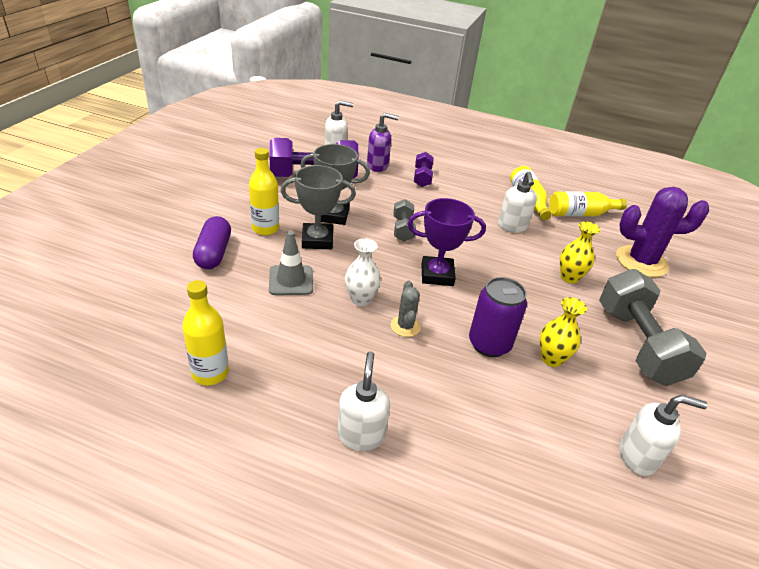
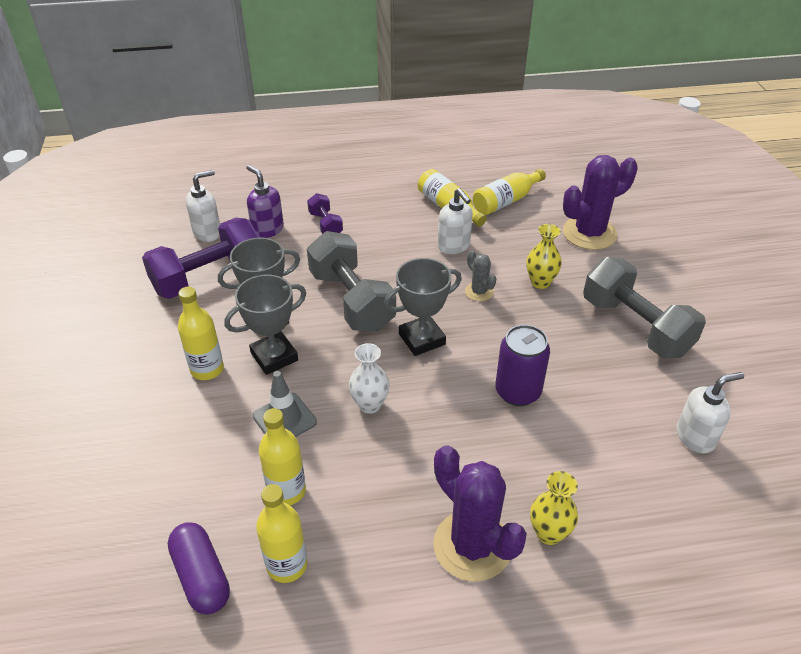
camera: 25 degrees left, 5 degrees up
(214, 253) = (175, 428): purple capsule -> purple capsule (201, 576)
(252, 326) = (287, 491): none -> yellow bottle
(361, 435) = (472, 546): white soap dispenser -> purple cactus
(378, 166) = (267, 229): purple soap dispenser -> purple soap dispenser turned 105 degrees counterclockwise
(402, 229) = (351, 300): grey dumbbell -> grey dumbbell, size x2.02
(405, 326) = (432, 412): grey cactus -> grey cactus (479, 292)
(437, 275) = (422, 339): purple trophy -> grey trophy
(551, 359) = (577, 379): yellow vase -> yellow vase (549, 533)

